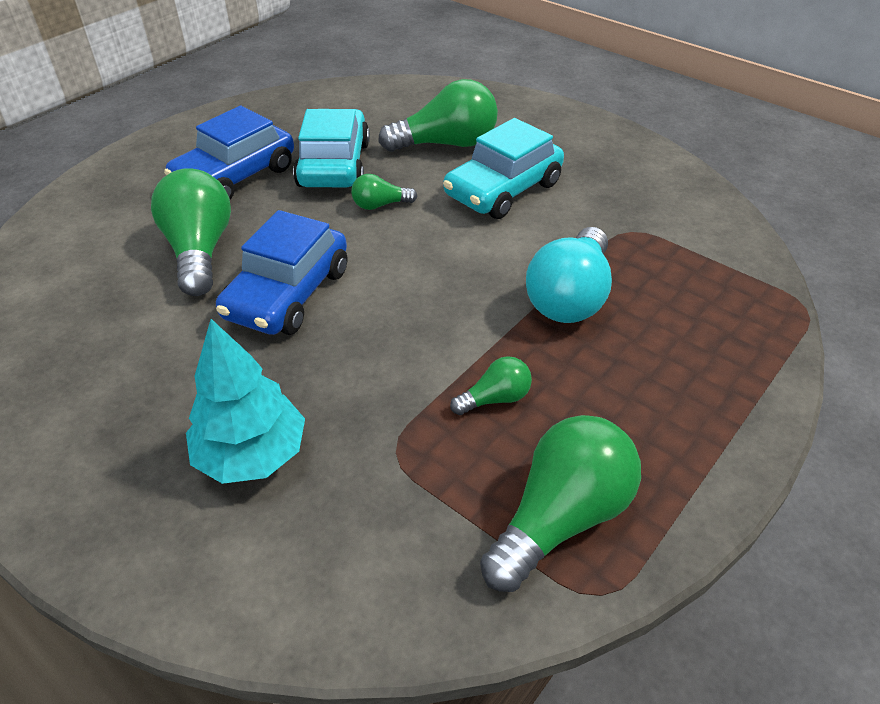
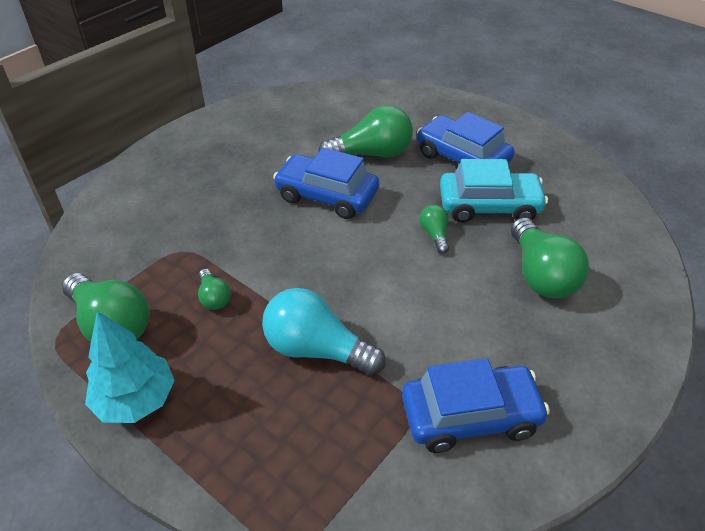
camera: 90 degrees right, 0 degrees up
(251, 455) = (193, 195): turquoise tree -> turquoise tree (135, 400)
(503, 190) = (469, 313): turquoise car -> none
(629, 198) = (470, 416): none -> blue car

